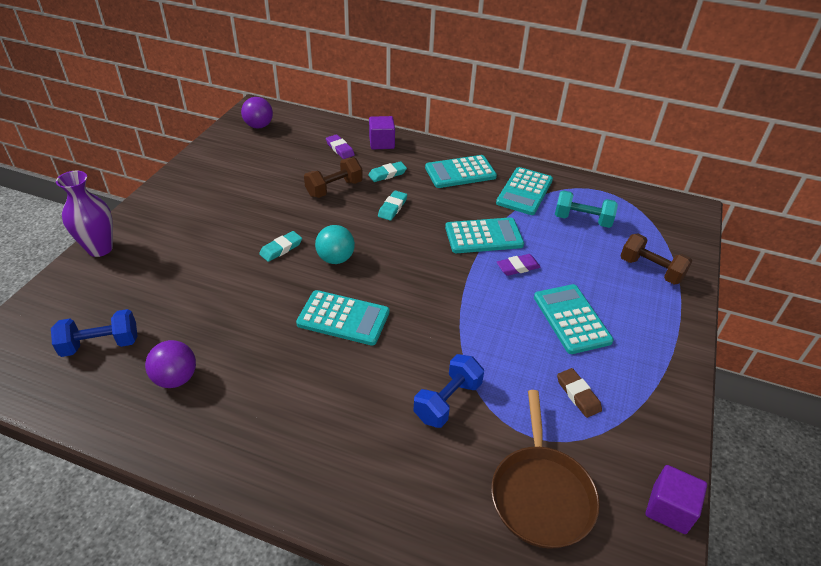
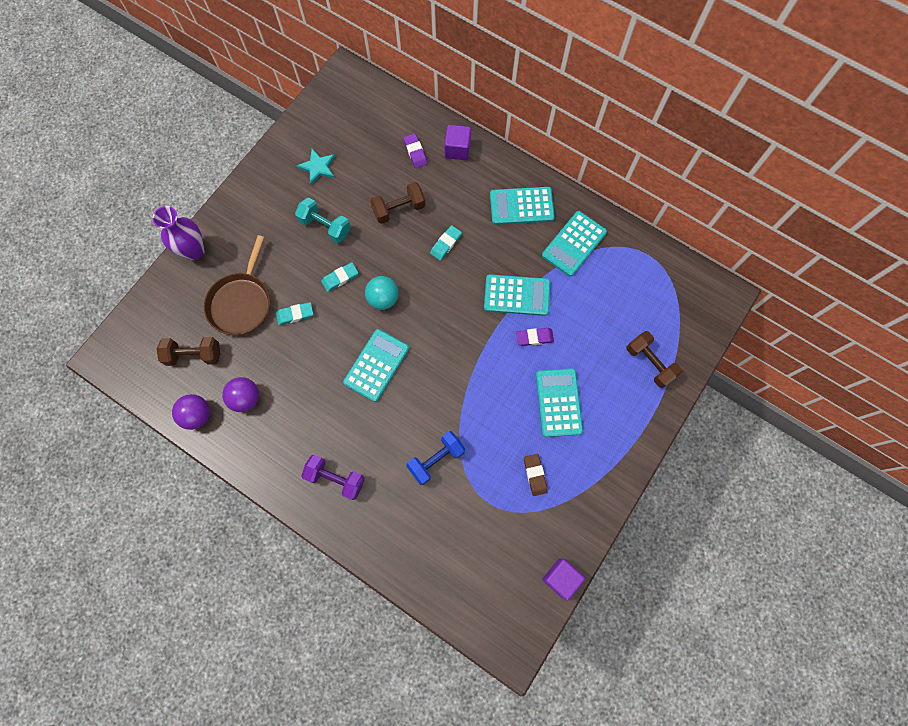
camera: 15 degrees right, 30 degrees up
(101, 344) = (194, 355): blue dumbbell -> brown dumbbell
(239, 169) = (318, 167): none -> turquoise star
(259, 126) = (344, 103): purple ball -> purple ball (197, 415)
(317, 448) = (335, 478): none -> purple dumbbell
(343, 318) = (376, 365): turquoise calculator -> turquoise calculator turned 90 degrees counterclockwise
(387, 174) = (452, 197): turquoise eraser -> turquoise eraser (295, 314)
(541, 494) = (478, 547): brown pan -> brown pan (241, 302)
(582, 220) = (614, 291): turquoise dumbbell -> turquoise dumbbell (325, 226)

